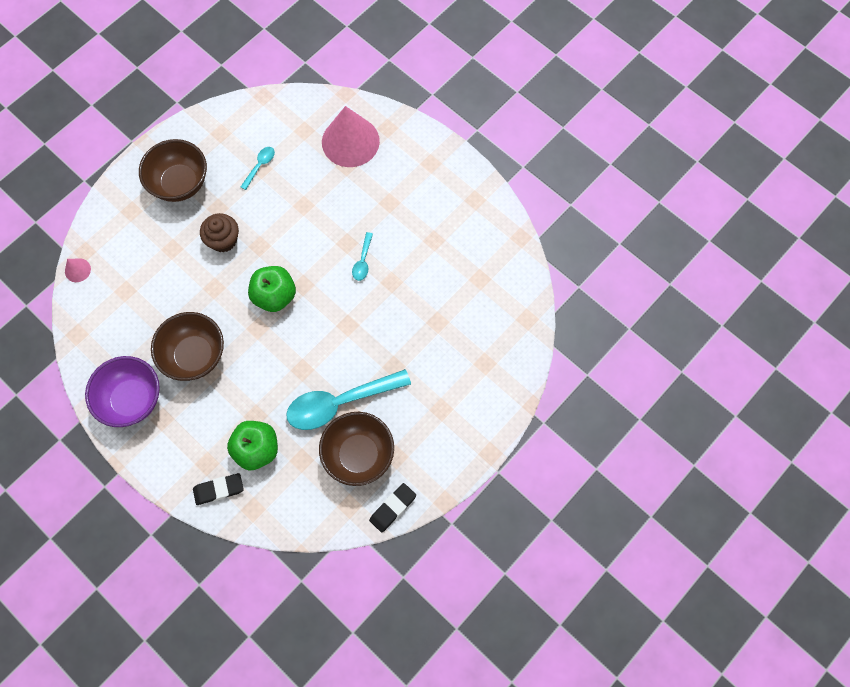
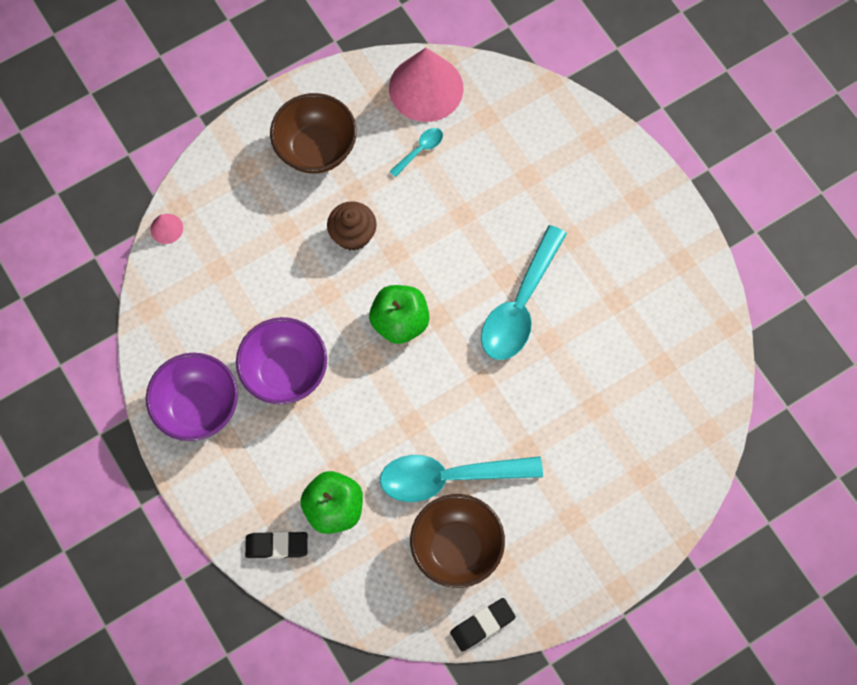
camera: 15 degrees right, 0 degrees up
(195, 355) = (285, 372): brown bowl -> purple bowl
(350, 141) = (541, 145): pink cone -> pink cone (426, 88)
(363, 261) = (520, 305): turquoise spoon -> turquoise spoon, size x2.24

